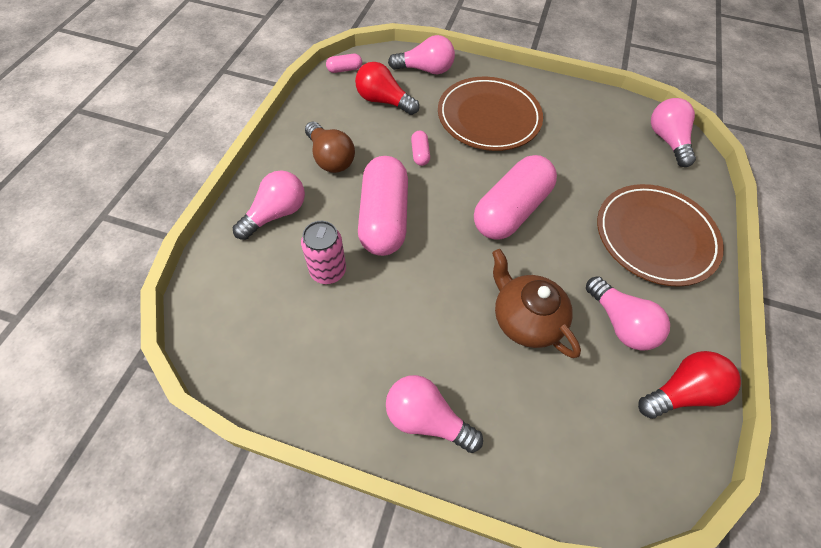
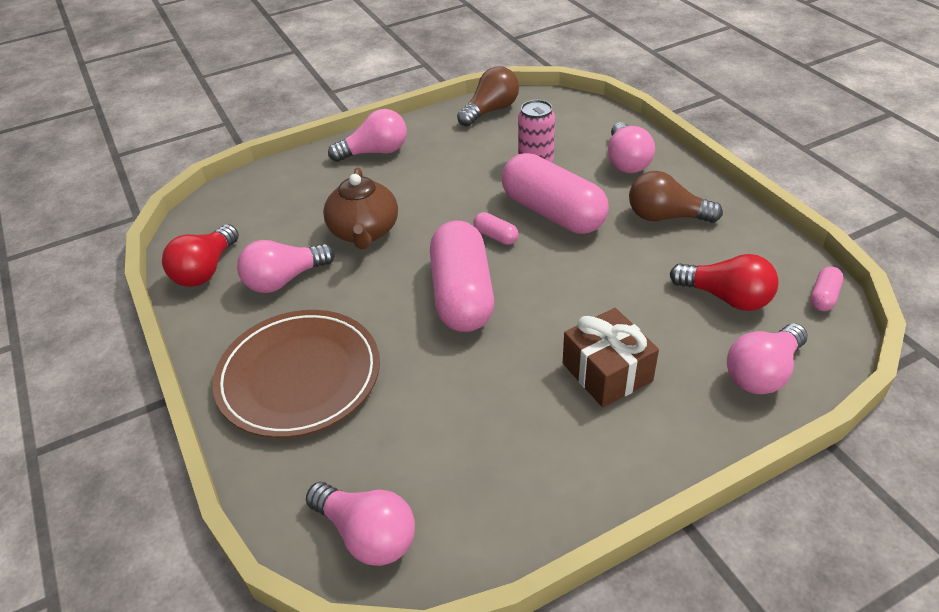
camera: 140 degrees right, 15 degrees down
(266, 373) = (491, 110): none -> brown light bulb
(383, 101) = (726, 297): red light bulb -> red light bulb turned 45 degrees clockwise
(420, 154) = (607, 278): pink capsule -> pink capsule (496, 236)
(488, 117) = (607, 372): brown plate -> brown gift
(525, 319) = (364, 232): brown teapot -> brown teapot turned 75 degrees clockwise
(620, 323) = (284, 280): pink light bulb -> pink light bulb turned 45 degrees counterclockwise

